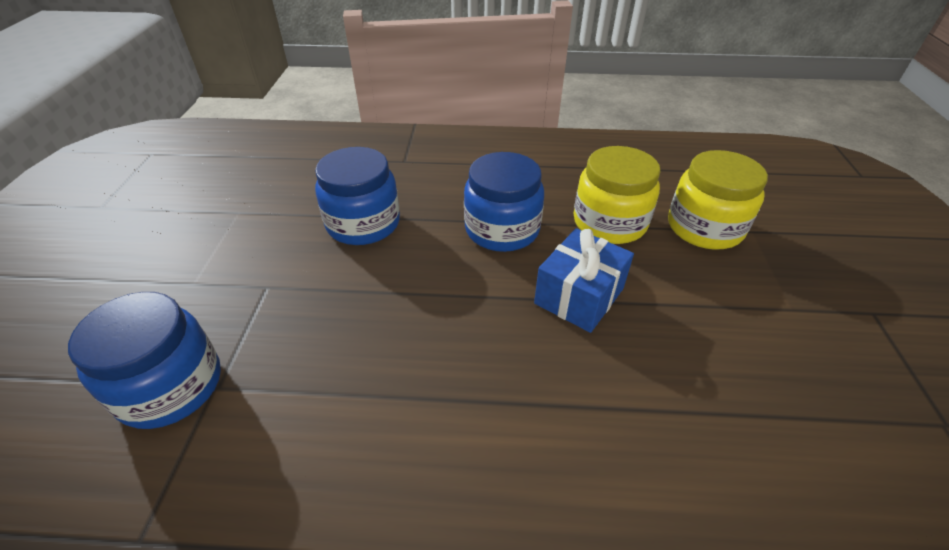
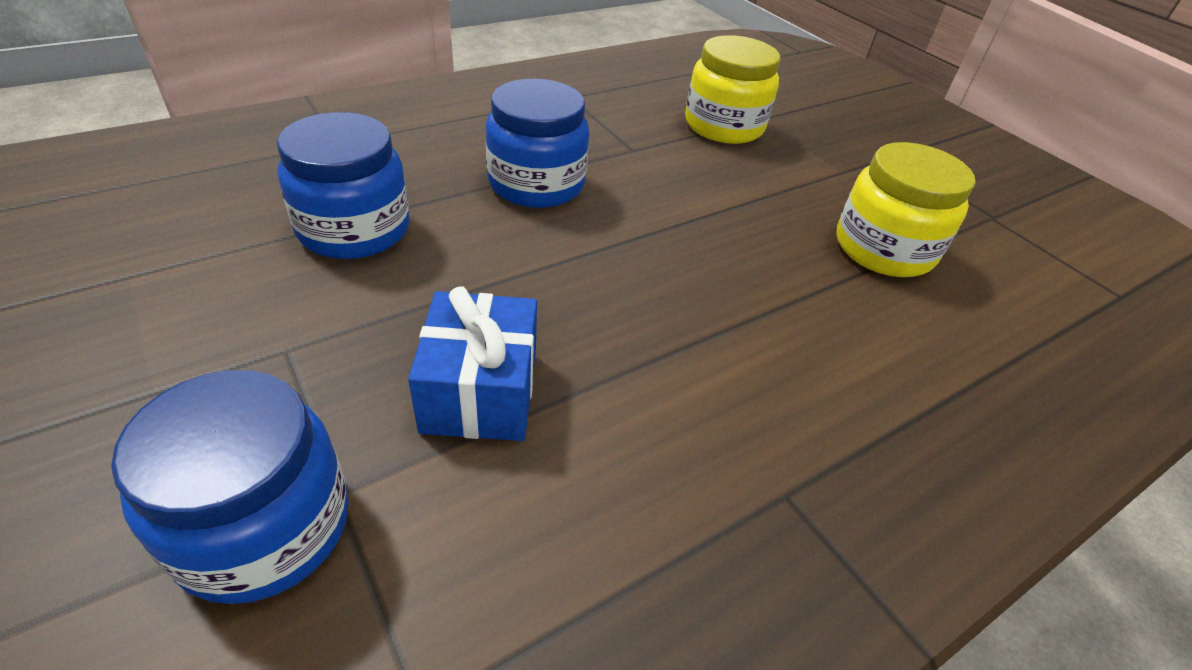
camera: 40 degrees left, 0 degrees up
(579, 296) = (673, 221): blue gift -> blue gift (480, 391)
(609, 223) = (638, 145): yellow jar -> yellow jar (883, 249)

